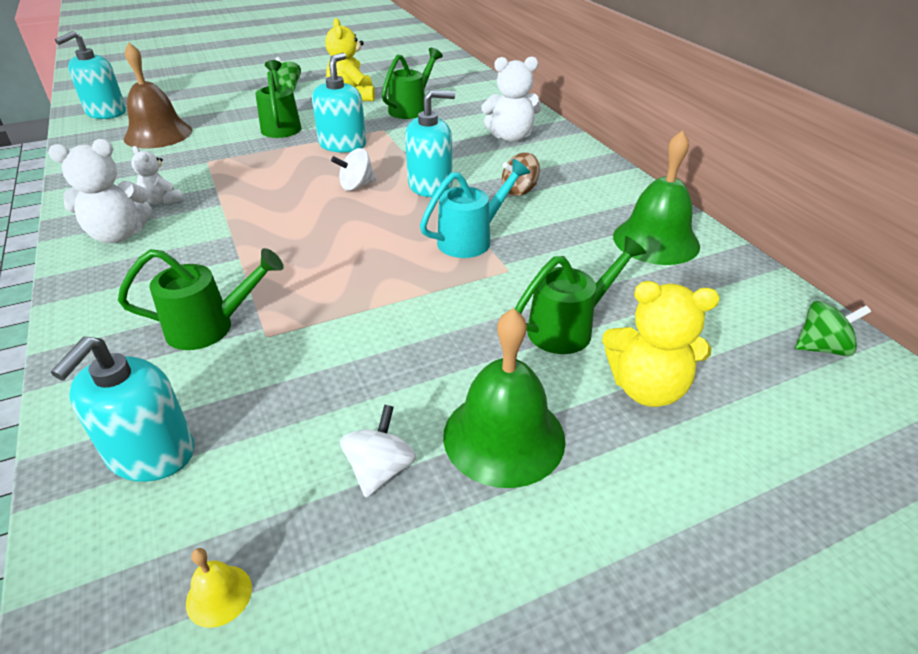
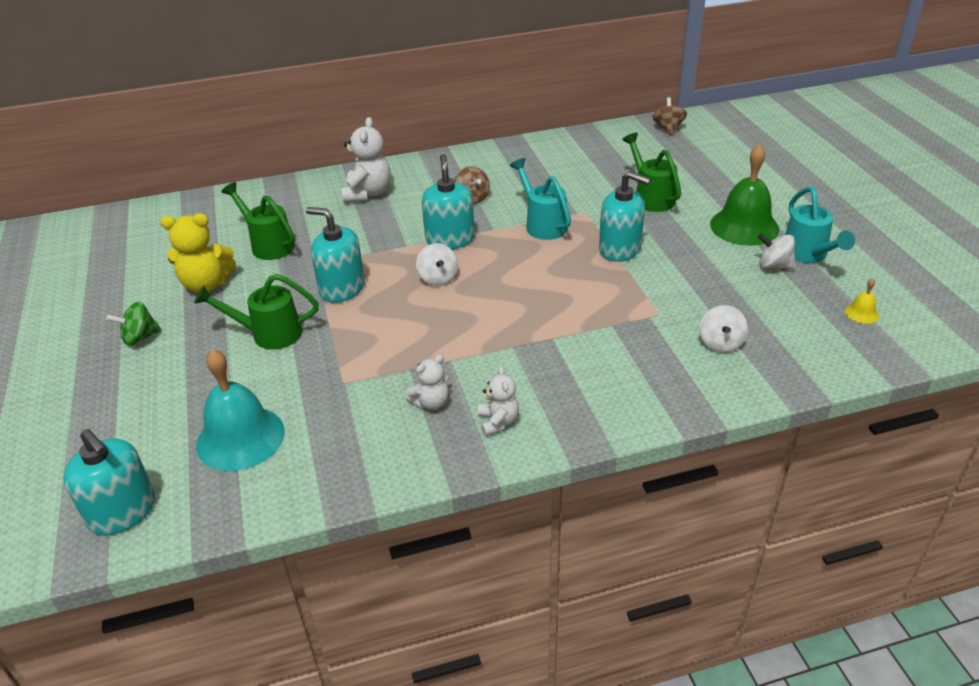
camera: 80 degrees left, 0 degrees up
(118, 235) = (498, 422): white teddy bear -> white teddy bear, size x0.59
(151, 453) = (776, 351): turquoise soap dispenser -> turquoise soap dispenser (620, 249)
(158, 134) = (240, 438): brown bell -> turquoise bell
(188, 393) = (720, 343): none -> white spinning top
(210, 327) = (648, 342): green watering can -> none
(418, 526) = (807, 254): none -> turquoise watering can
(647, 388) = (703, 181): yellow teddy bear -> none
(656, 240) = (557, 155): green bell -> none
(821, 347) = (668, 129): green spinning top -> brown spinning top

